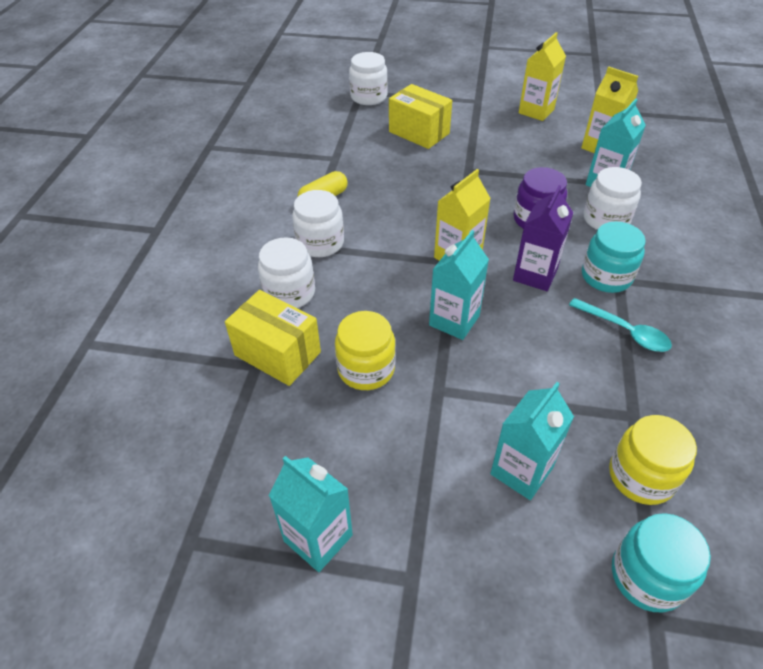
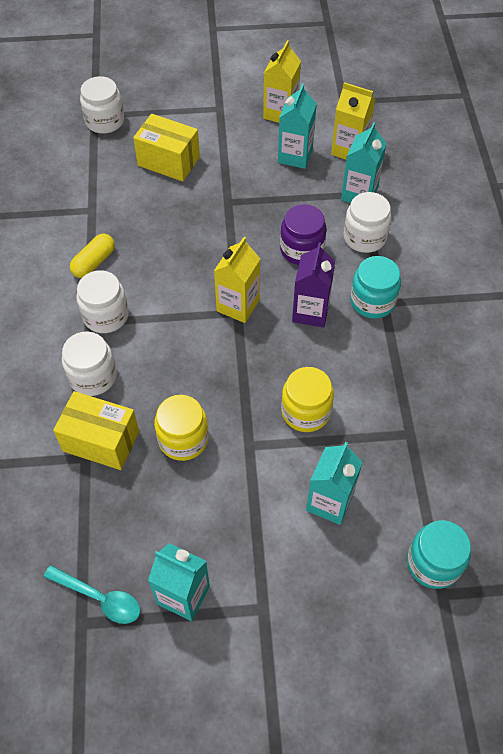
camera: 15 degrees left, 10 degrees up
(454, 320) = (248, 374): turquoise carton -> turquoise carton (295, 156)
(624, 331) = (394, 354): turquoise spoon -> turquoise spoon (99, 598)
(641, 476) = (421, 485): yellow jar -> yellow jar (305, 411)

